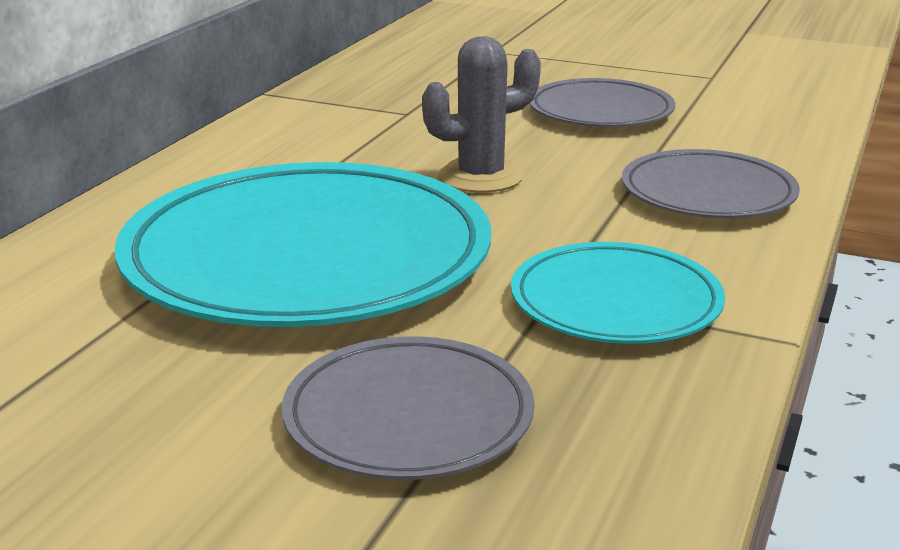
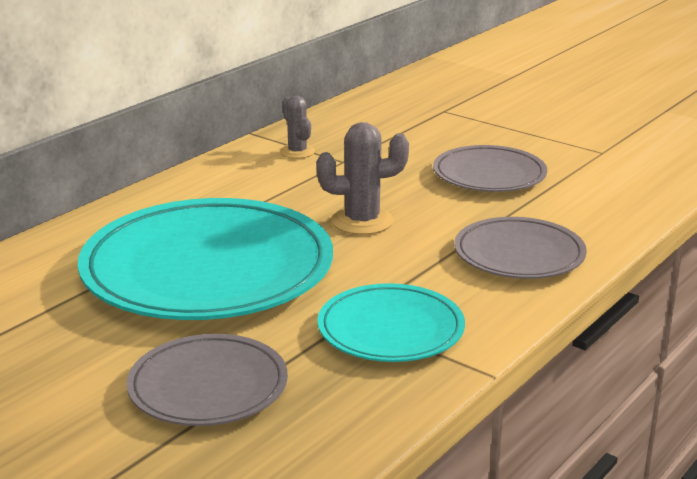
camera: 15 degrees right, 0 degrees up
(340, 108) = (297, 152): none -> grey cactus

